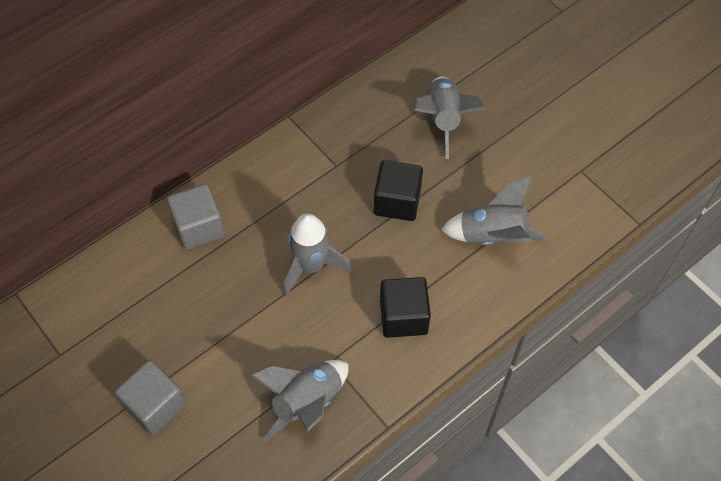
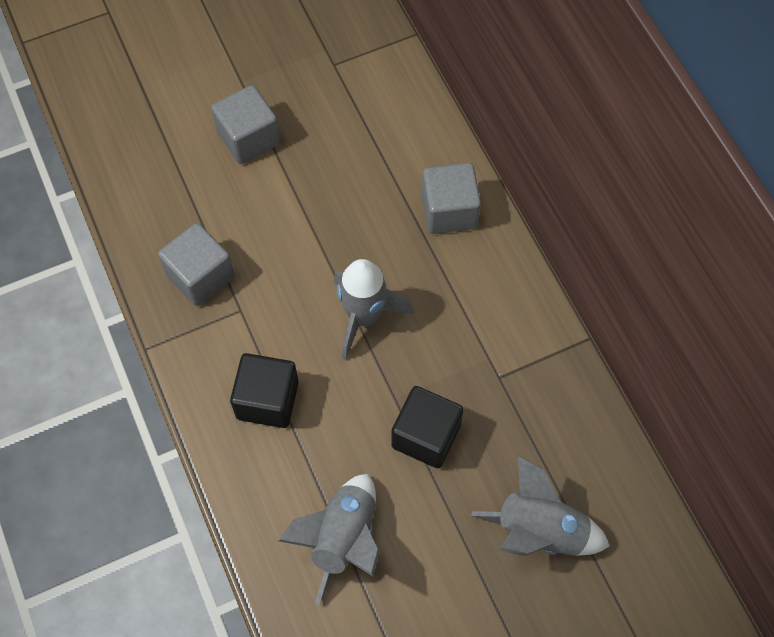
camera: 105 degrees right, 5 degrees up
(307, 403) = (200, 276): grey rocket -> grey cube

